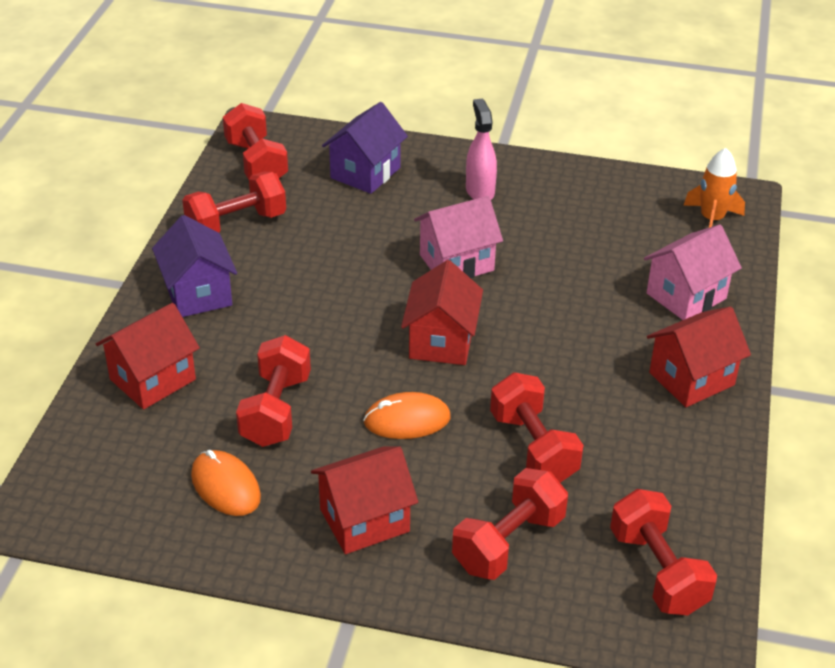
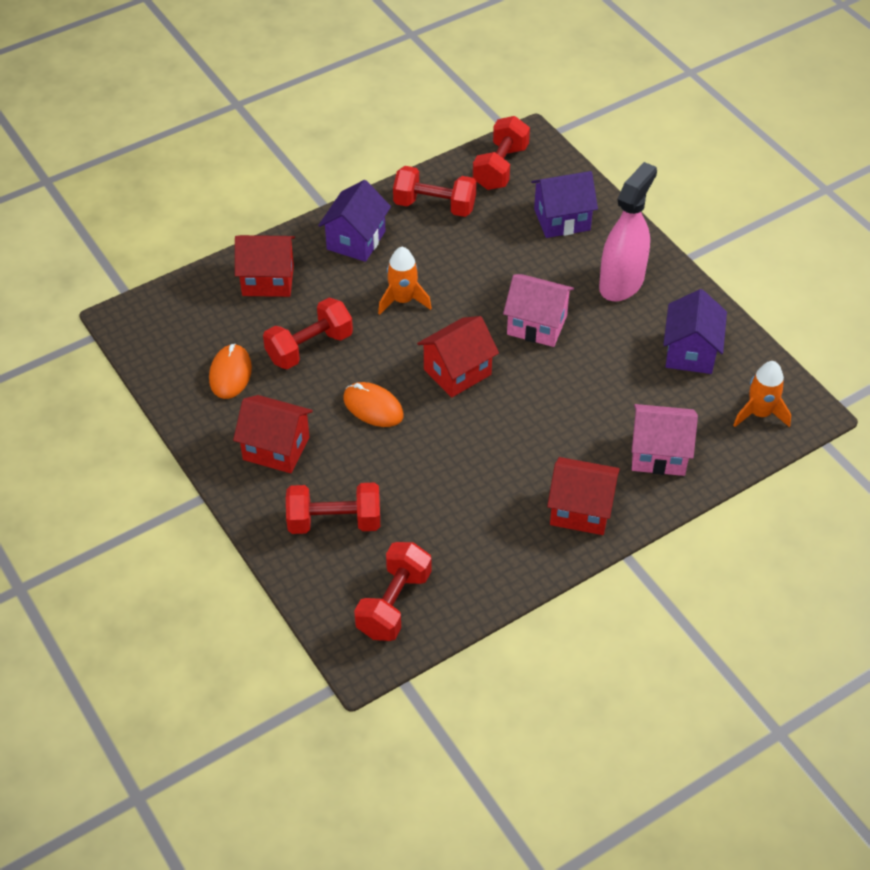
camera: 45 degrees right, 10 degrees up
(312, 315) = (403, 300): none -> orange rocket
(480, 191) = (621, 283): pink spray bottle -> pink spray bottle, size x1.59
(533, 447) = (422, 478): red dumbbell -> none
(602, 208) = (690, 352): none -> purple house

